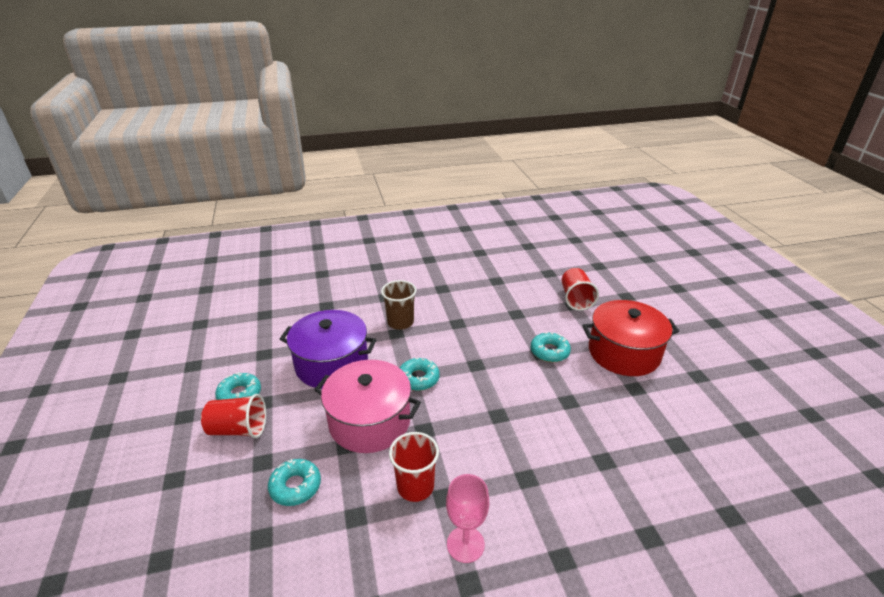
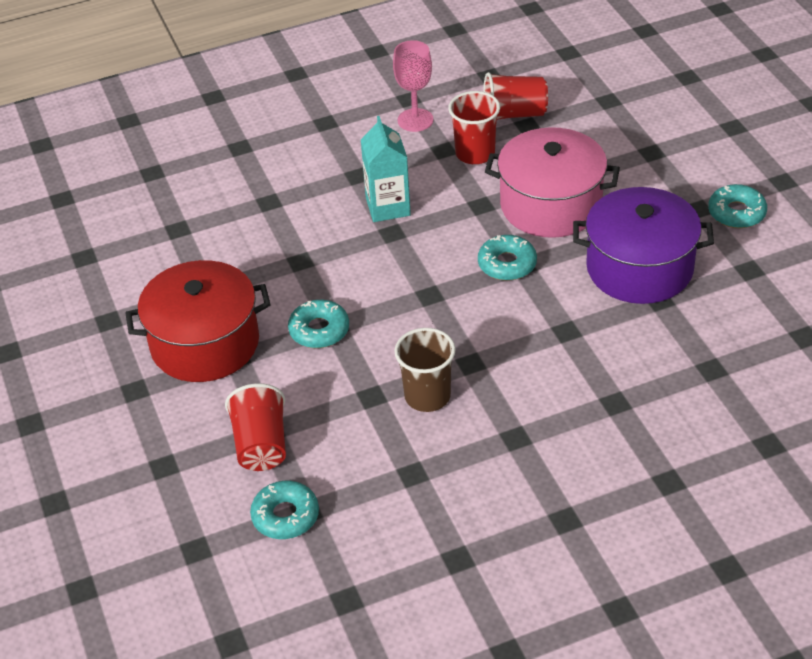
camera: 175 degrees right, 10 degrees up
(238, 429) = (704, 177): red cup -> red cup (514, 114)
(295, 486) = (601, 138): turquoise donut -> turquoise donut (285, 516)
(400, 322) = (567, 352): brown cup -> brown cup (427, 396)
(500, 439) = (388, 207): none -> turquoise carton

